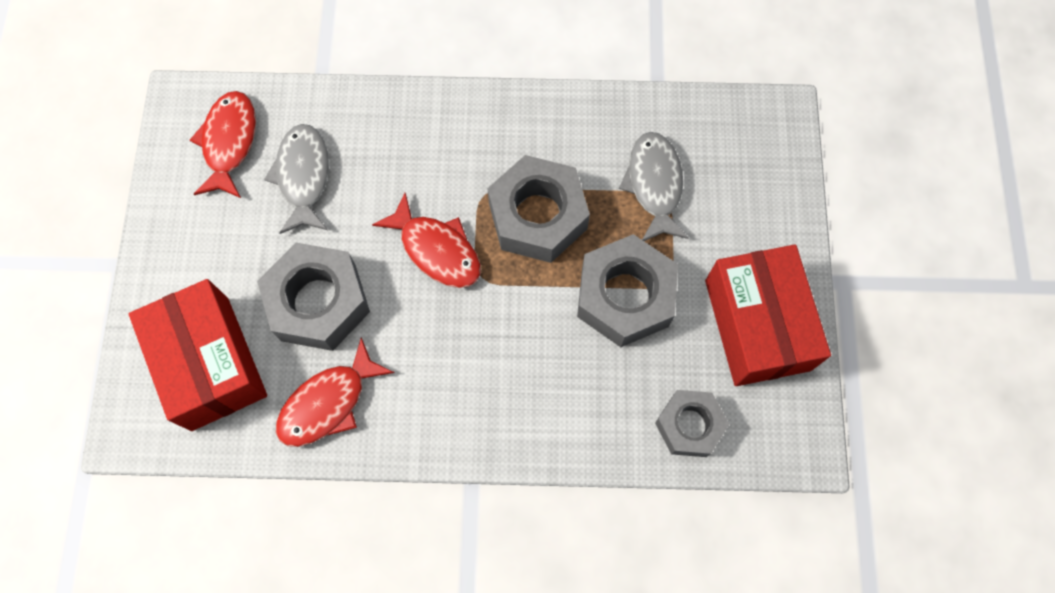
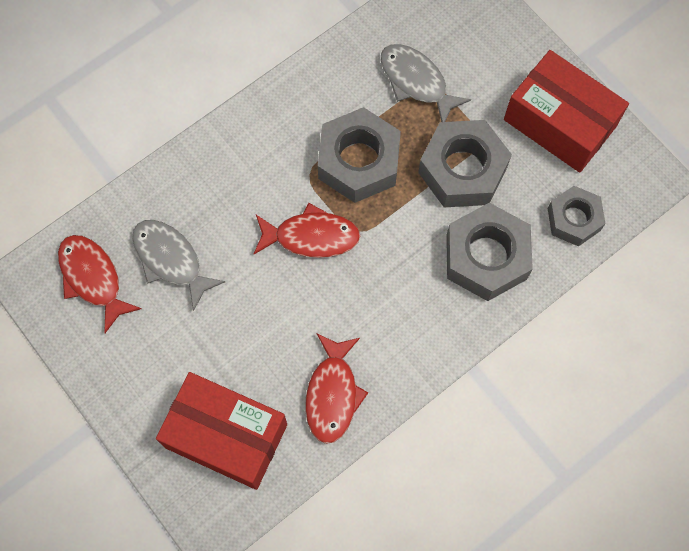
camera: 40 degrees left, 0 degrees up
(318, 302) = (263, 335): grey nut -> grey nut (486, 257)

